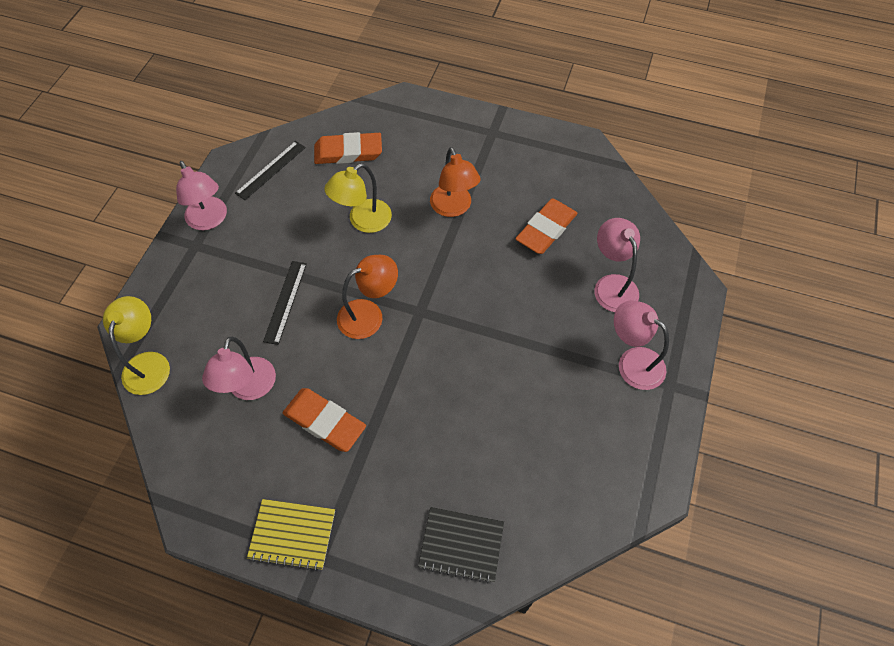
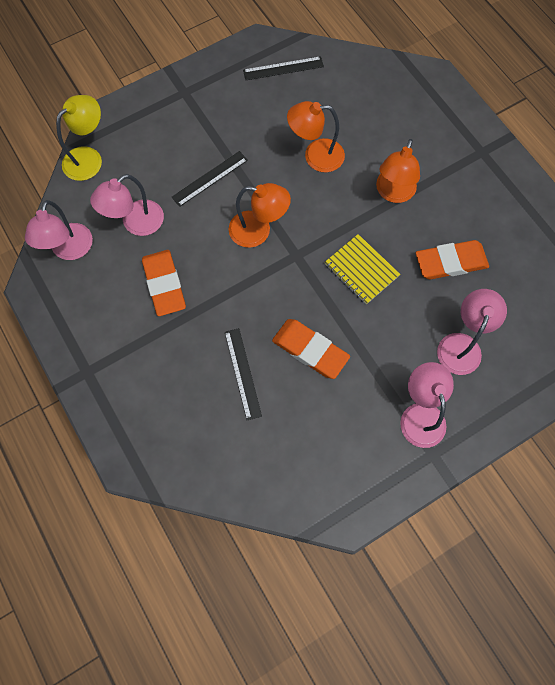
camera: 40 degrees right, 10 degrees up
(209, 220) = (209, 79): pink lamp -> pink lamp (69, 250)
(292, 535) = (82, 343): yellow notebook -> yellow notebook (361, 270)
(348, 152) = (352, 92): orange eraser -> orange eraser (310, 350)
(363, 221) = (315, 156): yellow lamp -> orange lamp
(461, 545) = (180, 439): black notebook -> none
(464, 443) = (242, 373): none -> black ruler

